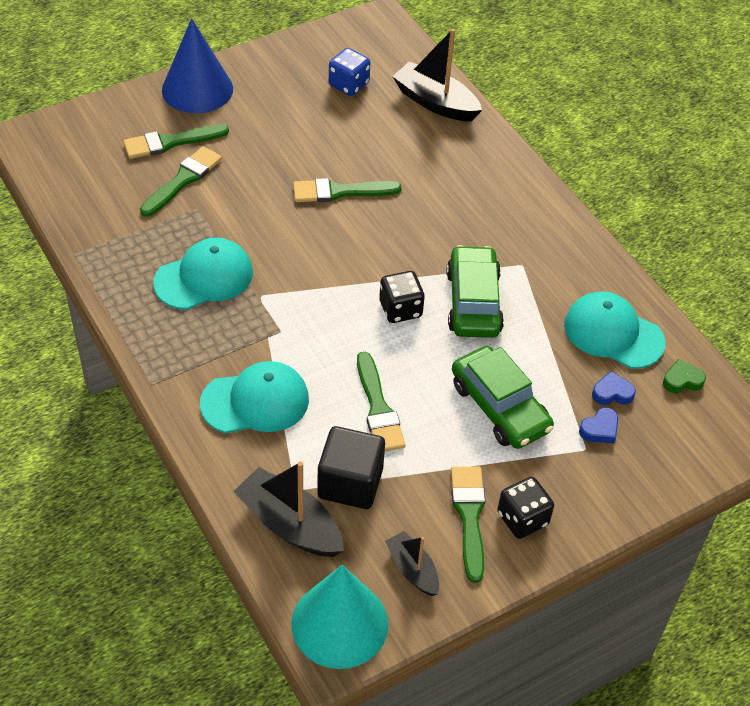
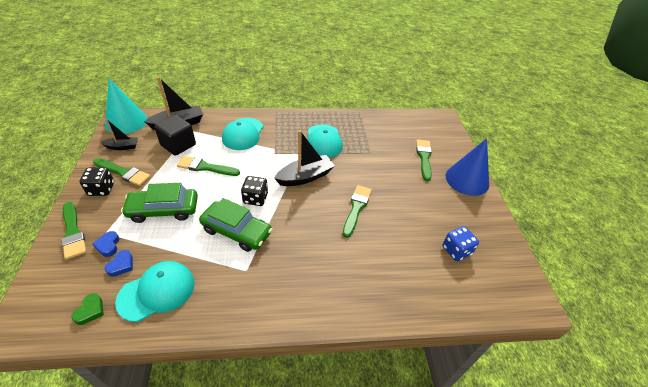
camera: 115 degrees right, 5 degrees down
(183, 180) = (393, 153): green brush -> green brush (73, 232)
(435, 102) = (424, 294): black boat -> black boat (305, 177)

